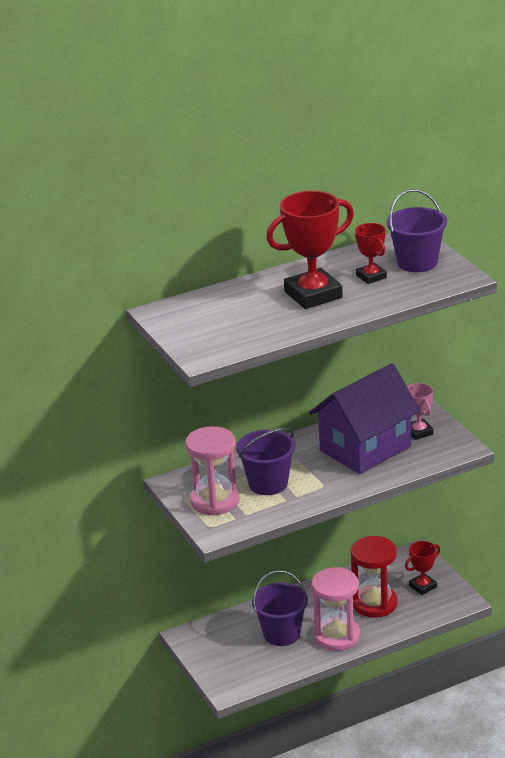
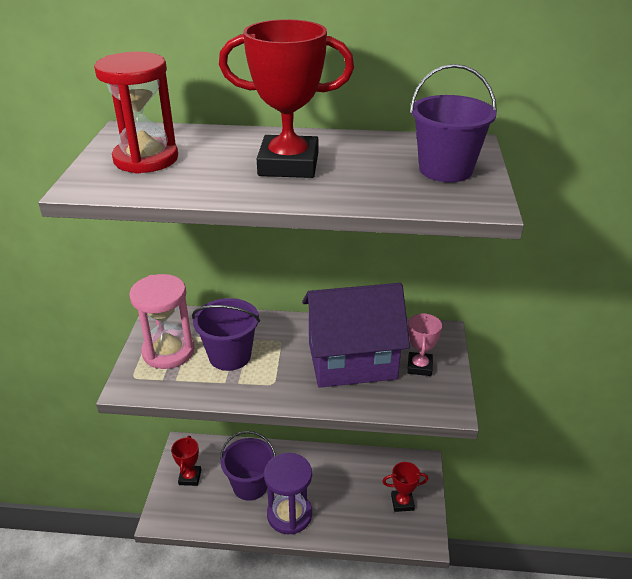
camera: 30 degrees right, 5 degrees up
(337, 636) = (289, 514): pink hourglass -> purple hourglass
(371, 276) = (375, 167): red trophy -> red trophy (190, 477)
(374, 603) = (348, 497): red hourglass -> red hourglass (146, 159)

